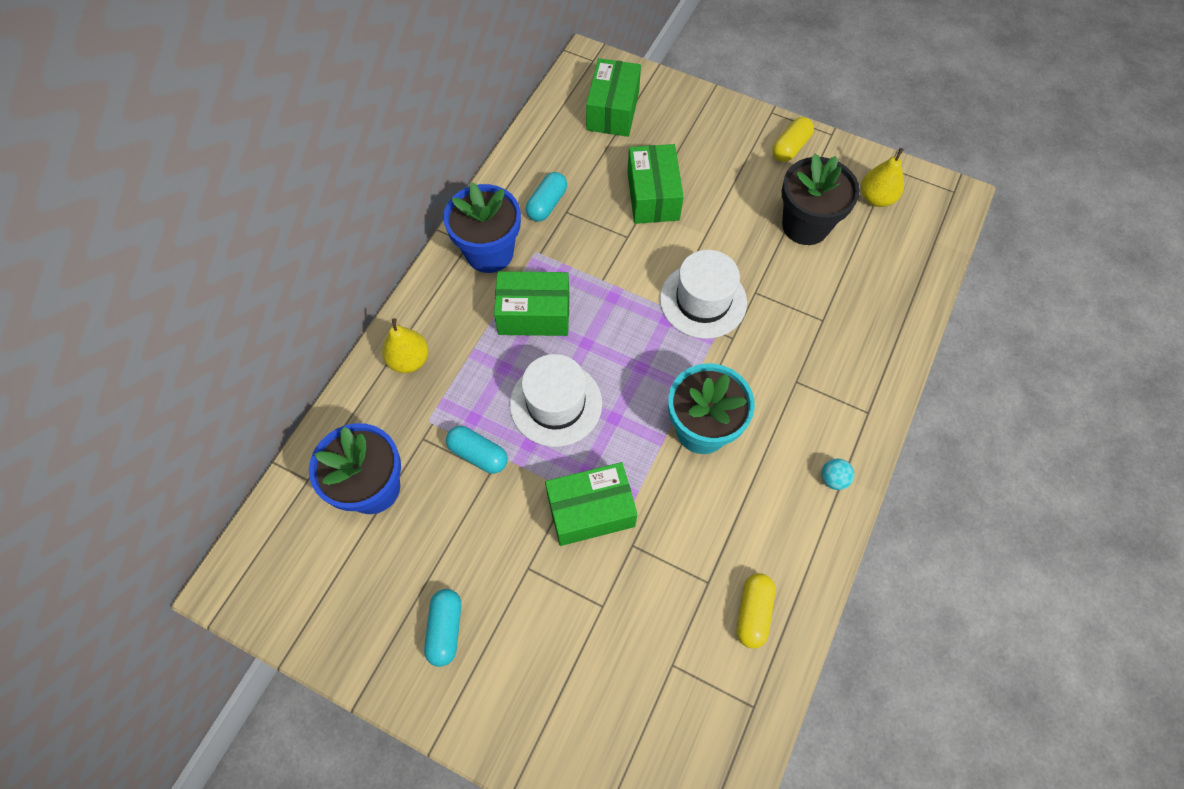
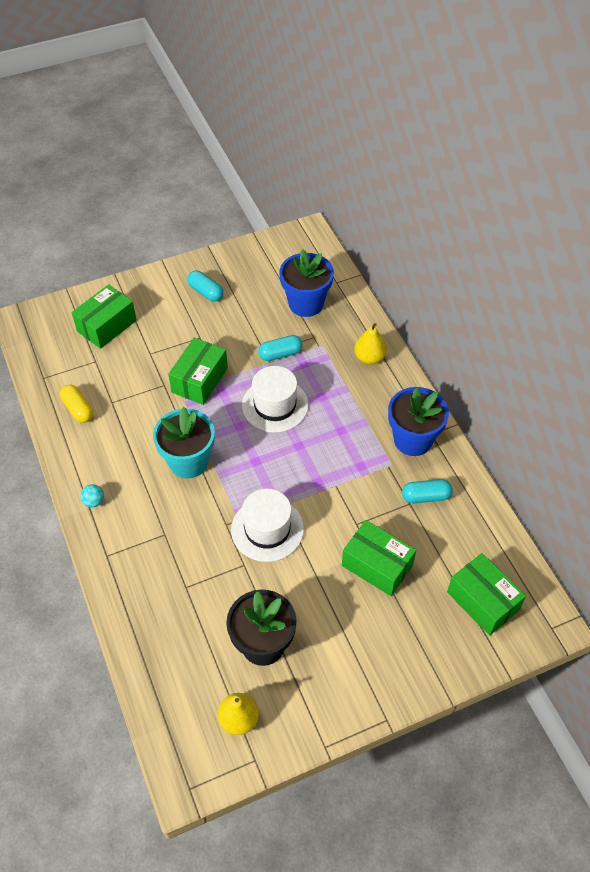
camera: 130 degrees right, 10 degrees down
(534, 314) = (344, 433): green box -> green box (106, 326)
(547, 204) = (426, 496): turquoise capsule -> turquoise capsule turned 75 degrees counterclockwise
(790, 147) = (339, 700): yellow capsule -> none

